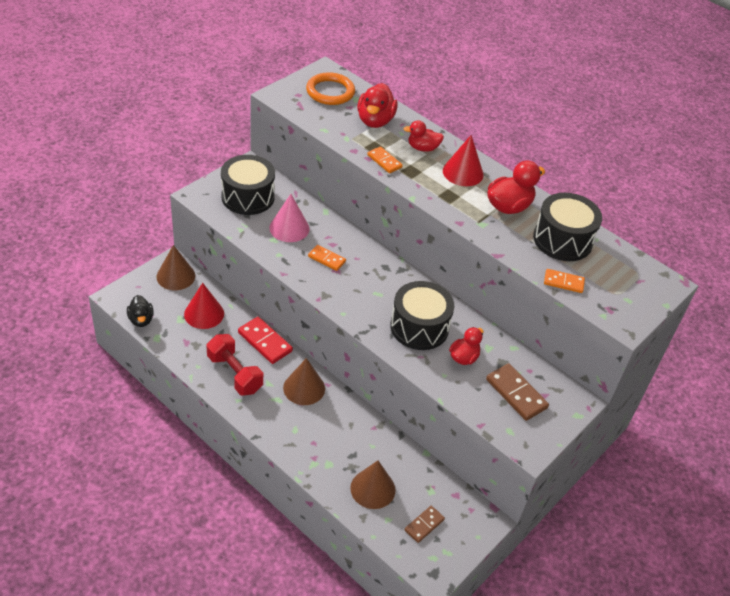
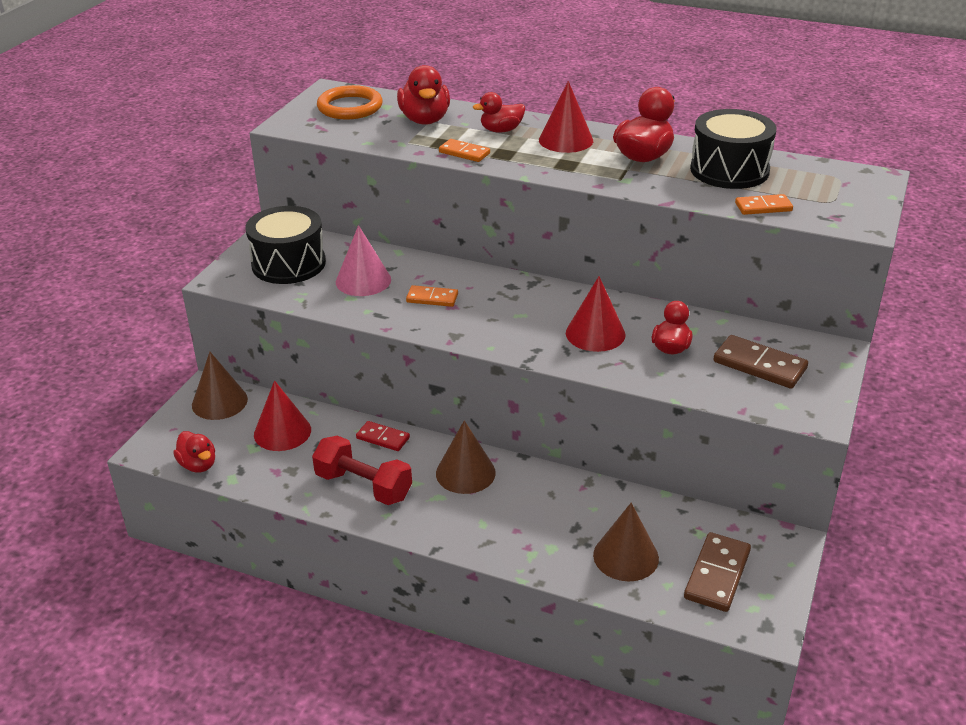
camera: 15 degrees left, 10 degrees down
(141, 320) = (198, 465): black duck -> red duck
(265, 342) = (383, 438): red domino -> red domino, size x0.63
(419, 327) = (595, 333): black drum -> red cone
(424, 525) = (717, 575): brown domino -> brown domino, size x1.59

